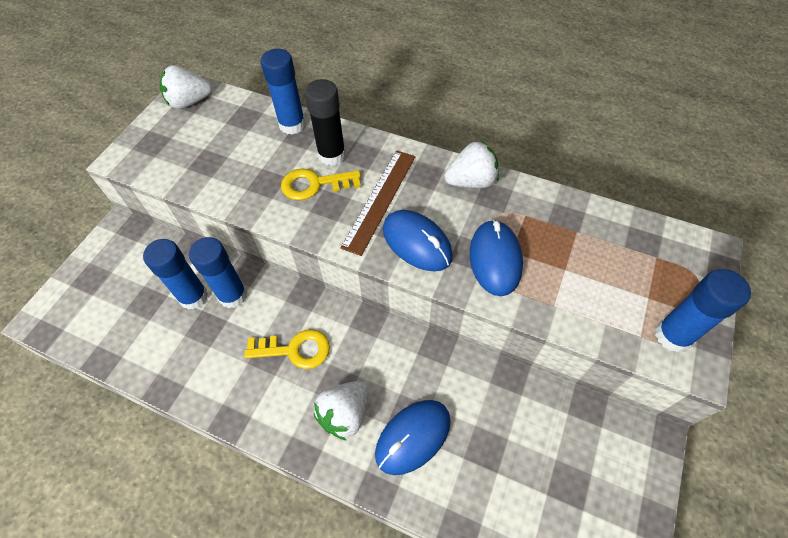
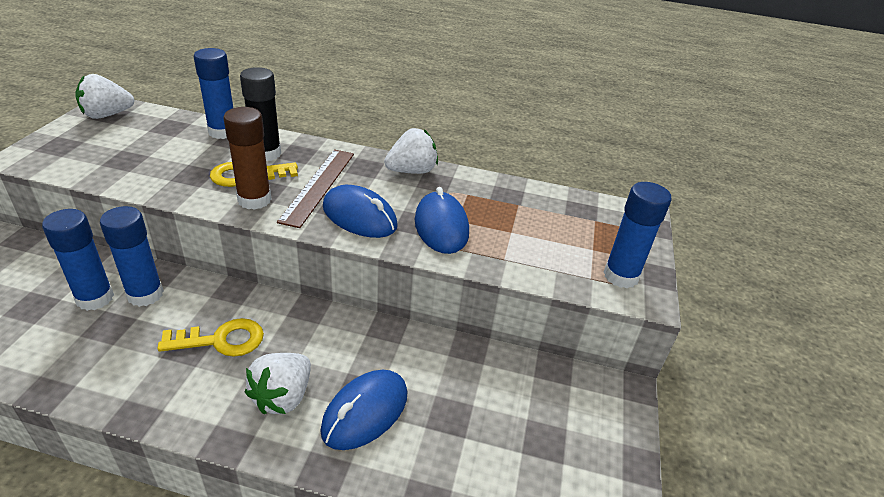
camera: 15 degrees left, 20 degrees down
(321, 217) = (254, 200): none -> brown glue stick

